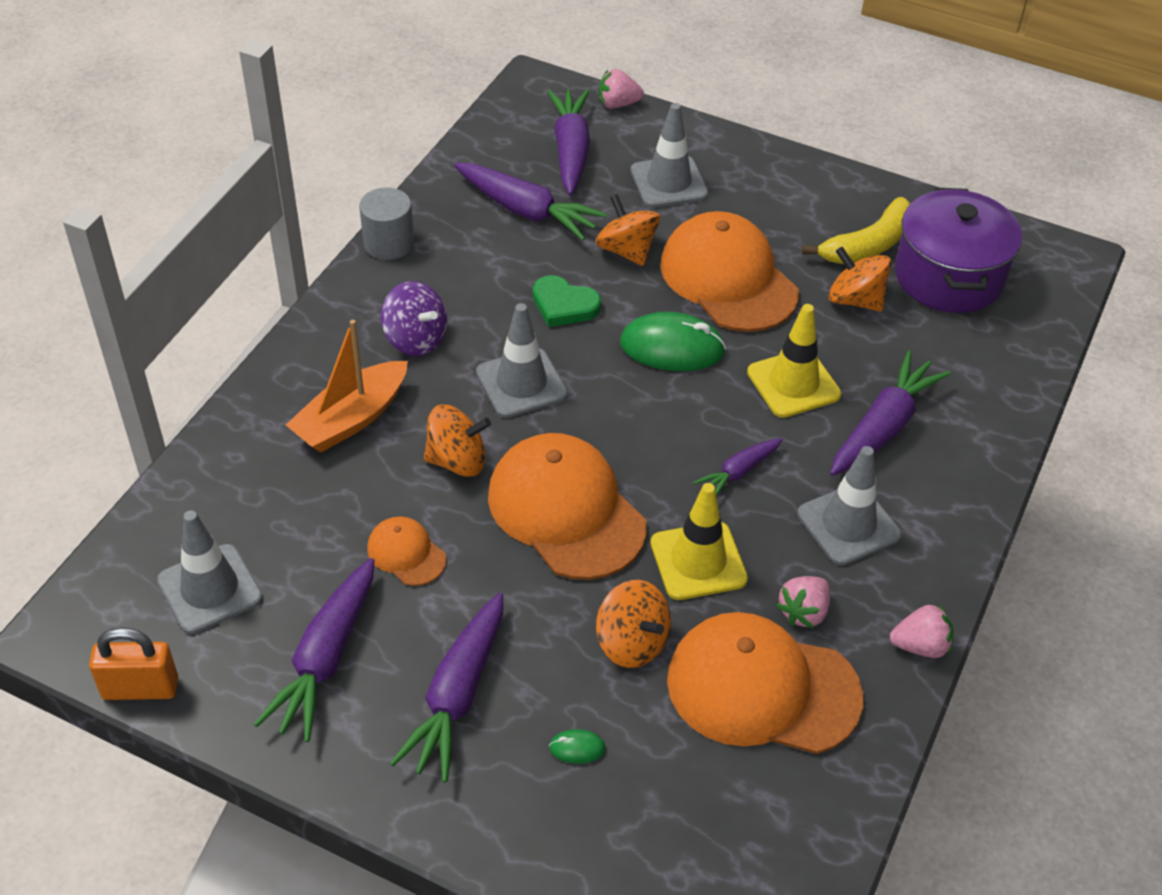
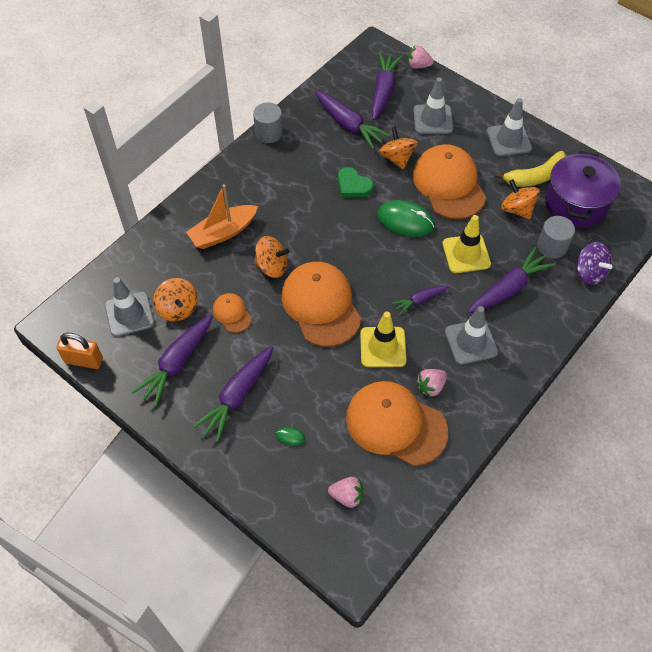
camera: 15 degrees right, 10 degrees up
(415, 339) = (268, 192): purple spinning top -> purple spinning top (589, 272)
(521, 383) = (317, 228): grey traffic cone -> grey traffic cone (509, 140)
(631, 642) = (334, 385): orange spinning top -> orange spinning top (178, 308)
(920, 646) = (488, 418): pink strawberry -> pink strawberry (347, 496)
(932, 348) = (552, 246): none -> grey cylinder

